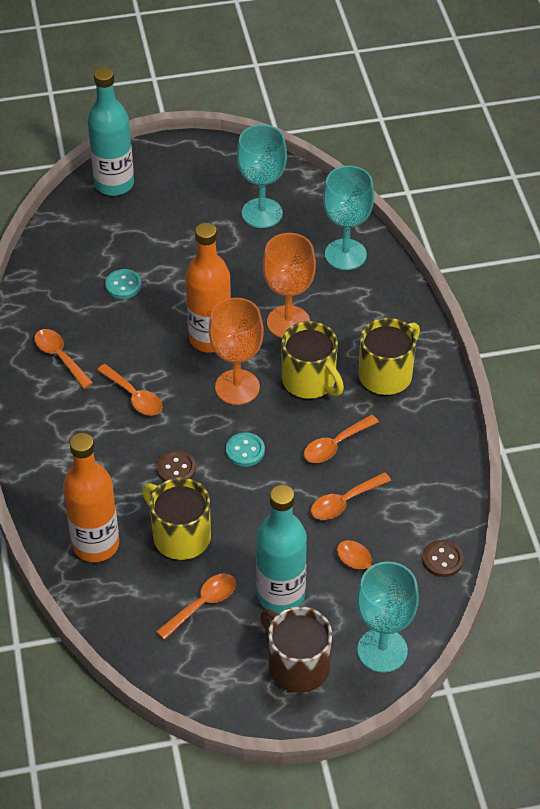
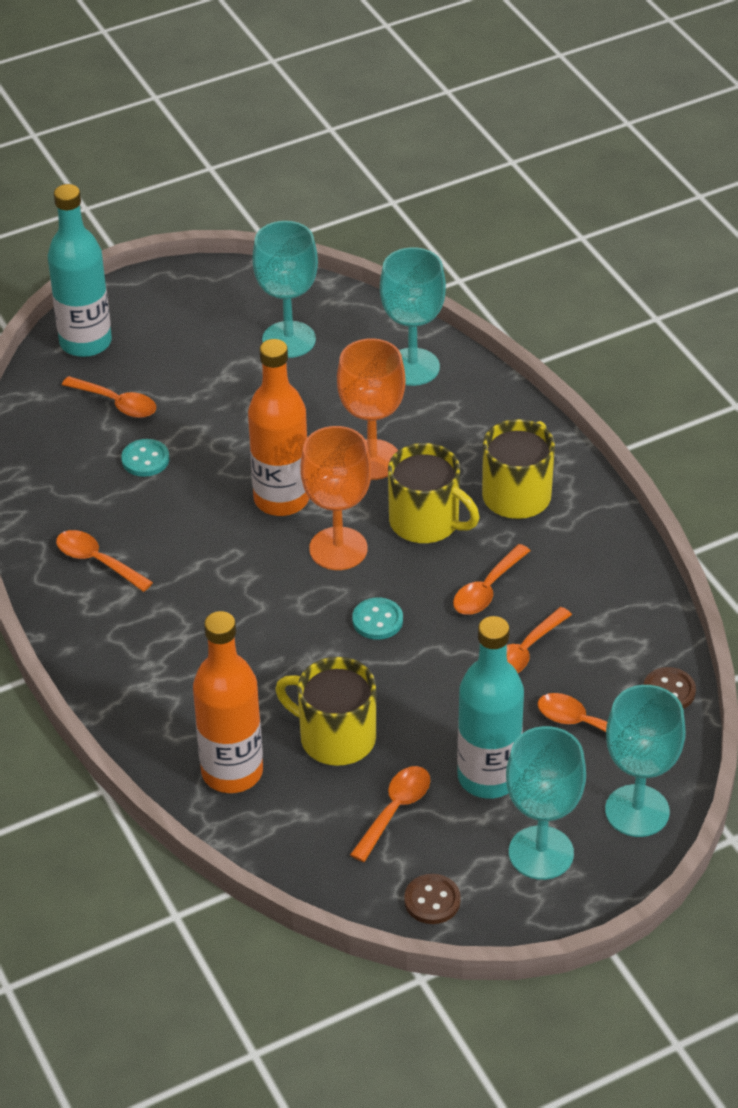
camera: 15 degrees left, 5 degrees down
(134, 396) = (212, 587): orange spoon -> orange spoon (117, 403)
(176, 468) = (299, 660): brown button -> brown button (432, 900)
(297, 665) = (541, 853): brown mug -> turquoise goblet

